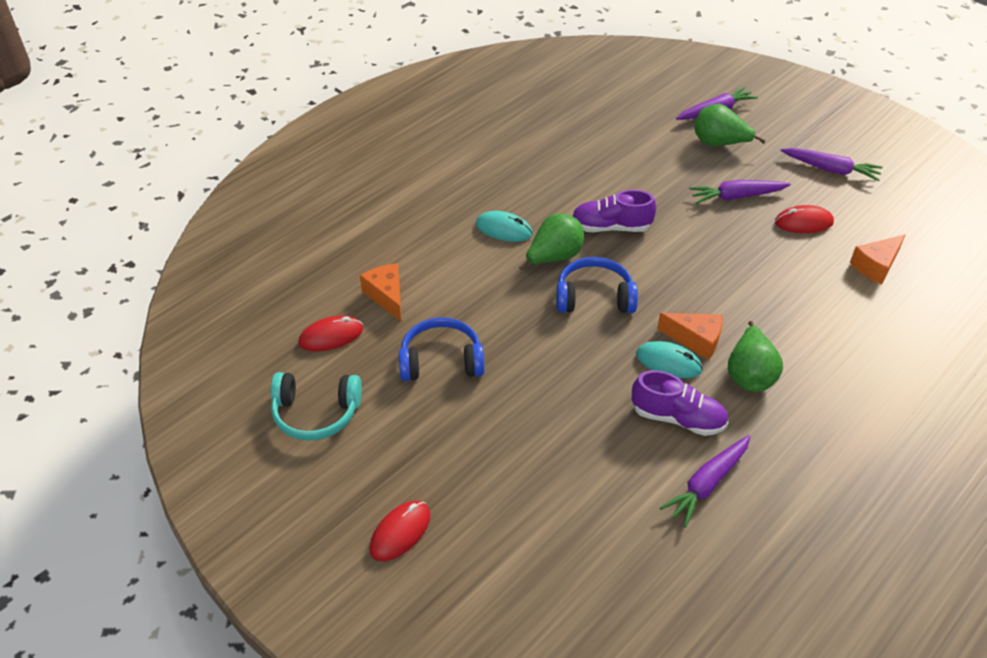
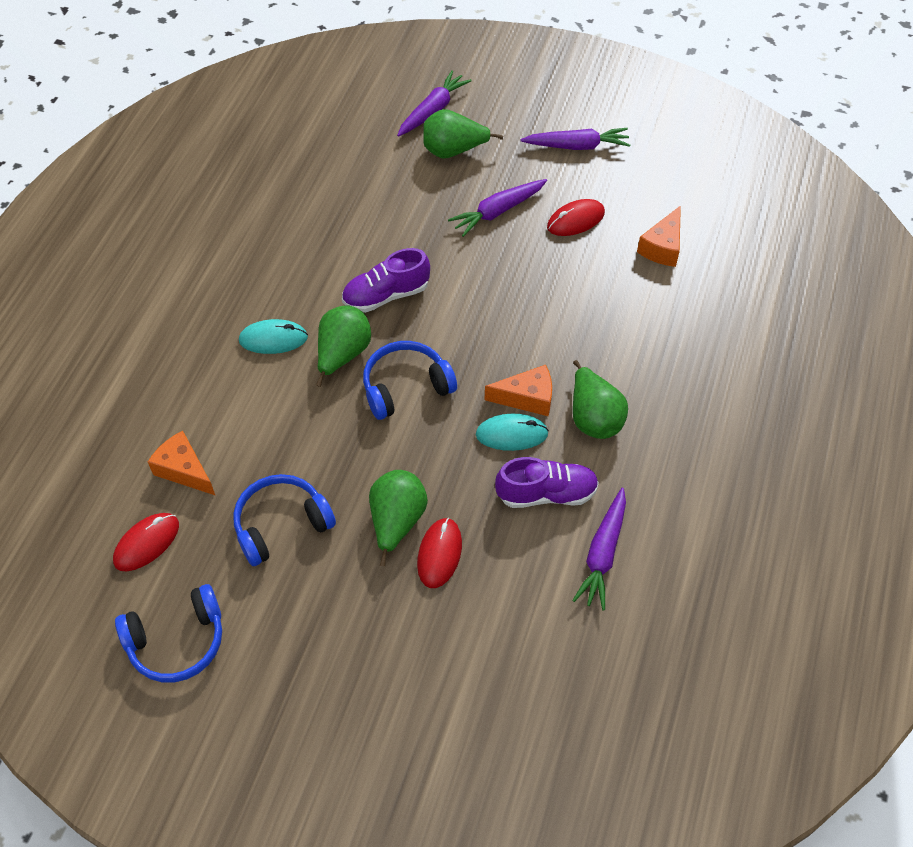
camera: 25 degrees left, 10 degrees up
(316, 413) = (177, 641): turquoise headphones -> blue headphones
(400, 532) = (333, 735): red mouse -> red mouse (439, 554)
(536, 392) = (396, 521): none -> green pear

